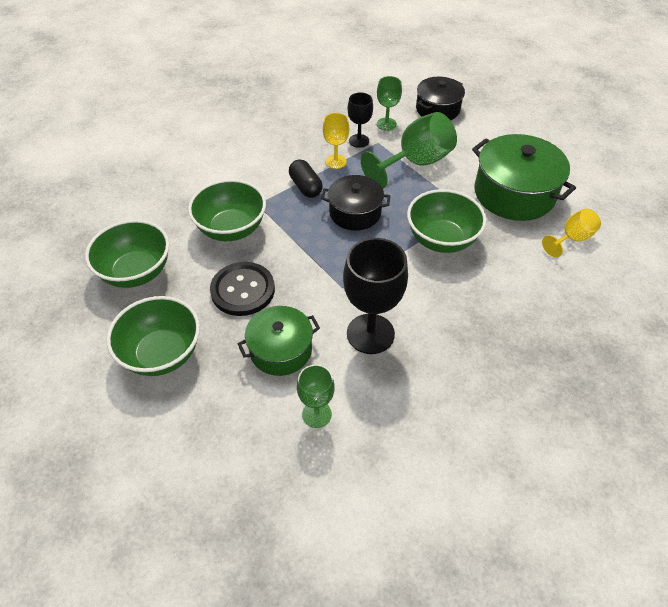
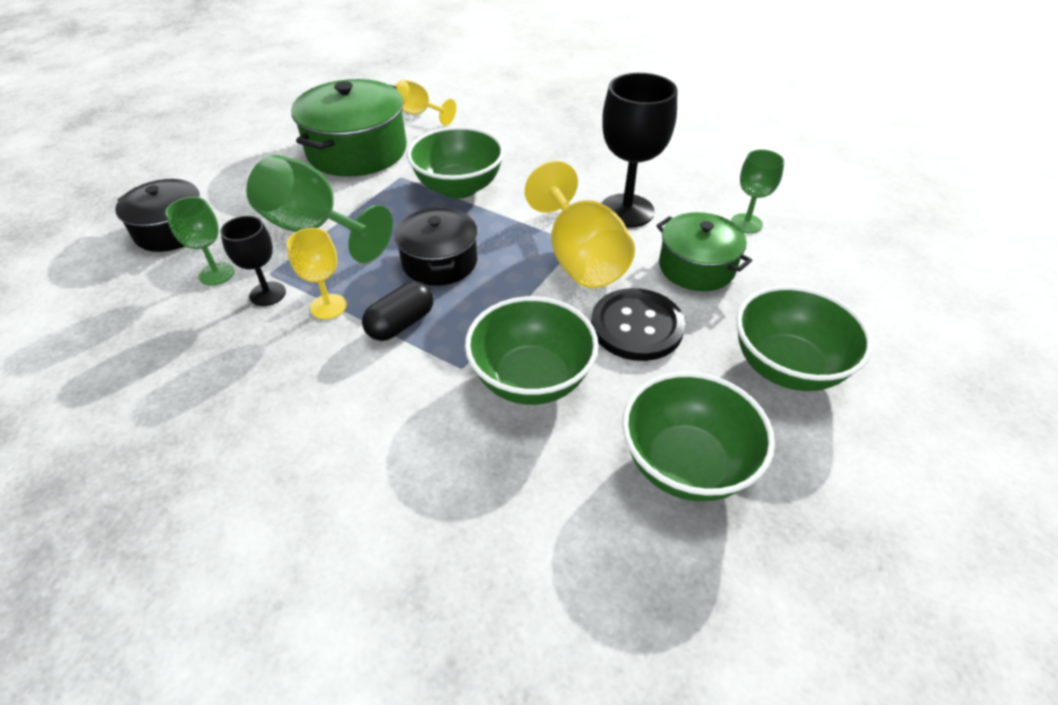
camera: 110 degrees left, 5 degrees down
(324, 284) = (580, 258): none -> yellow goblet

